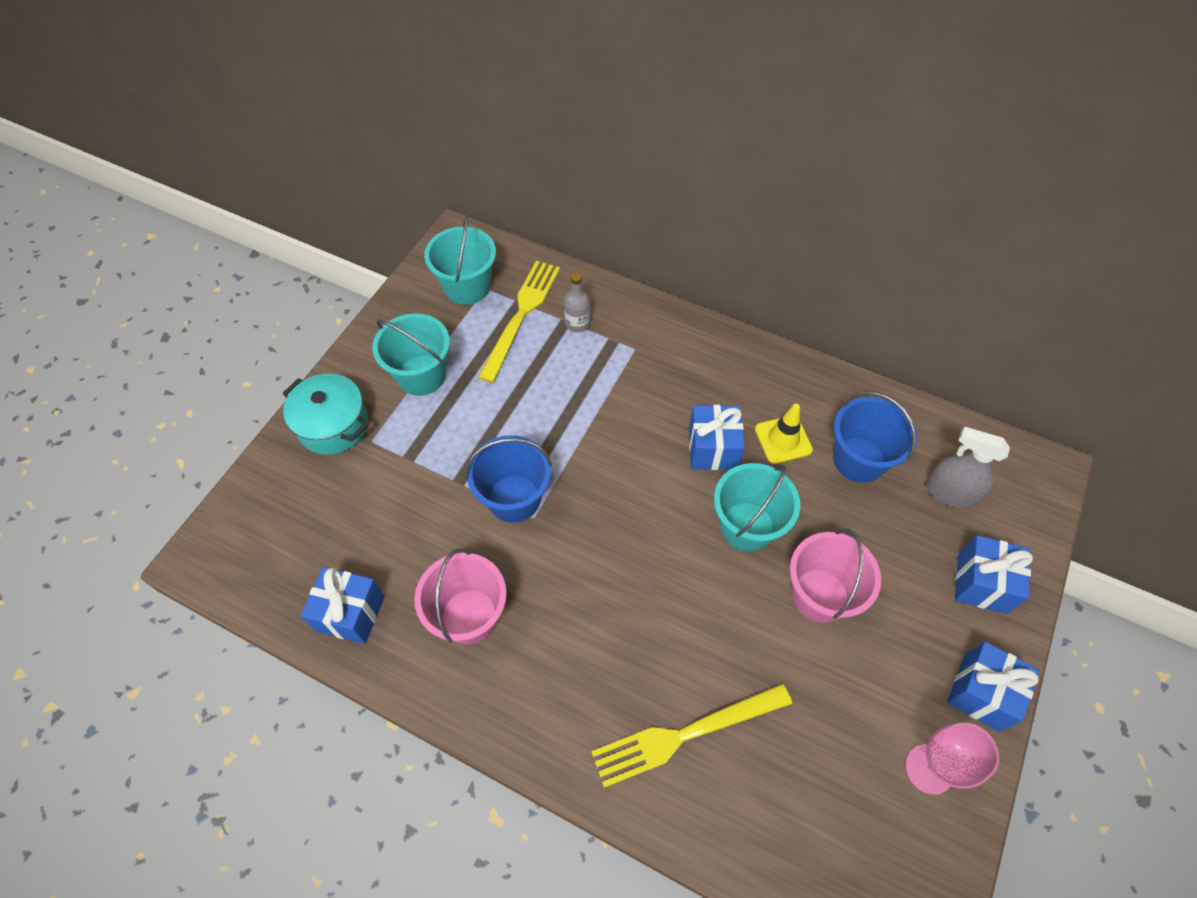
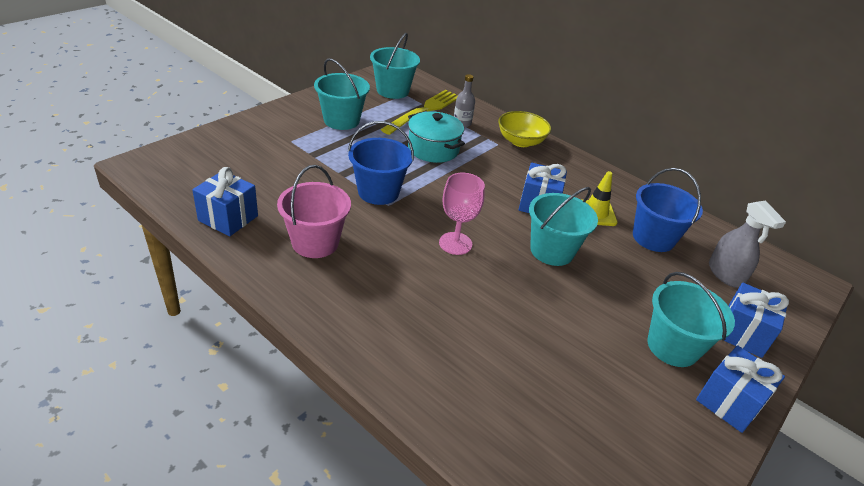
camera: 10 degrees right, 20 degrees down
(333, 425) = (269, 128): turquoise pot -> turquoise pot (433, 149)
(661, 333) = (520, 141): none -> yellow bowl
(685, 734) = (458, 356): yellow fork -> none
(820, 595) = (600, 304): pink bucket -> none
(910, 632) = (672, 346): none -> turquoise bucket
(929, 769) = (669, 440): pink goblet -> pink goblet (455, 243)
(950, 492) = (725, 274): grey spray bottle -> grey spray bottle turned 150 degrees counterclockwise

